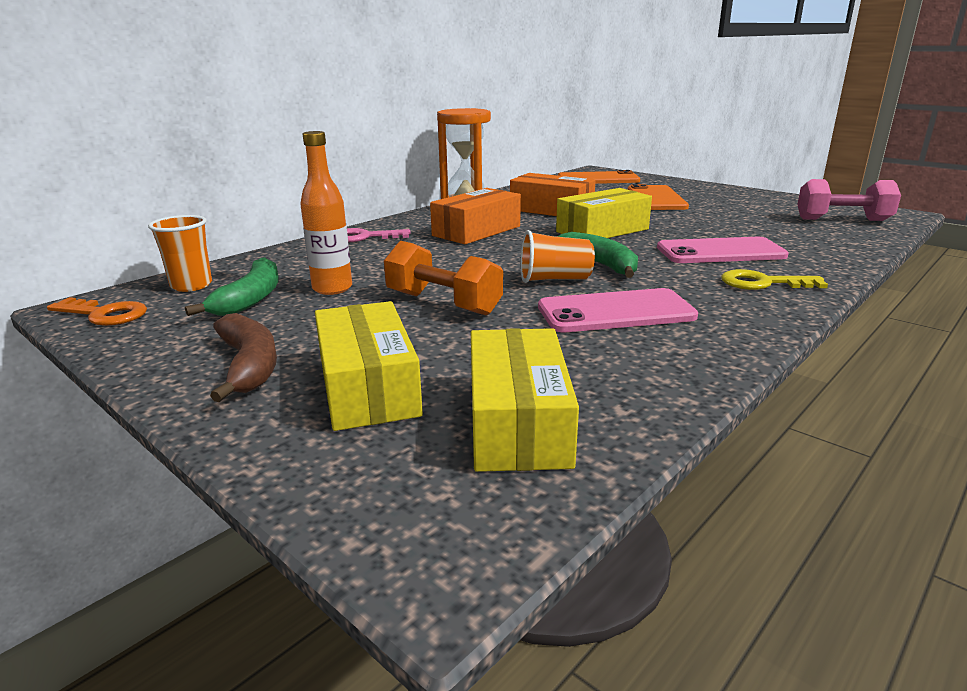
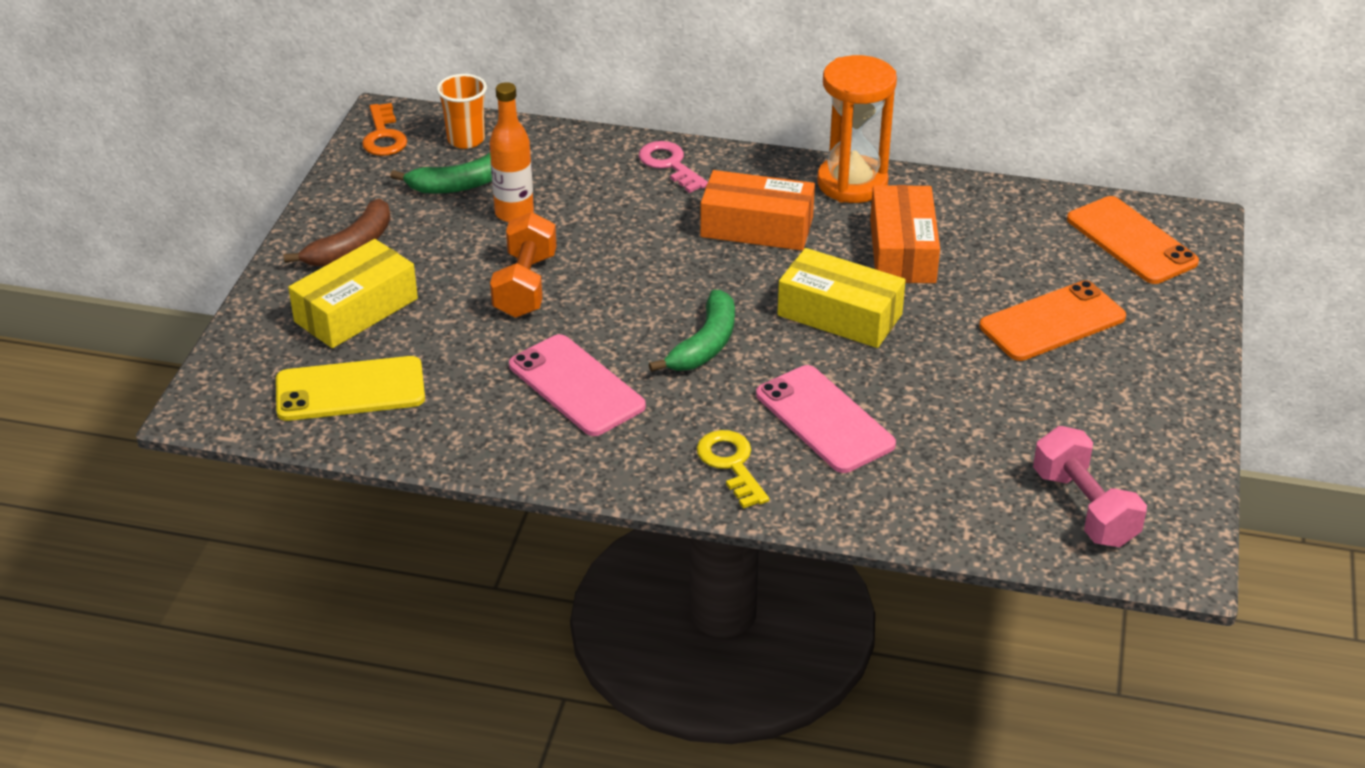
camera: 60 degrees right, 15 degrees up
(518, 422) = (350, 390): yellow box -> yellow phone
(554, 279) = (636, 328): orange cup -> none

